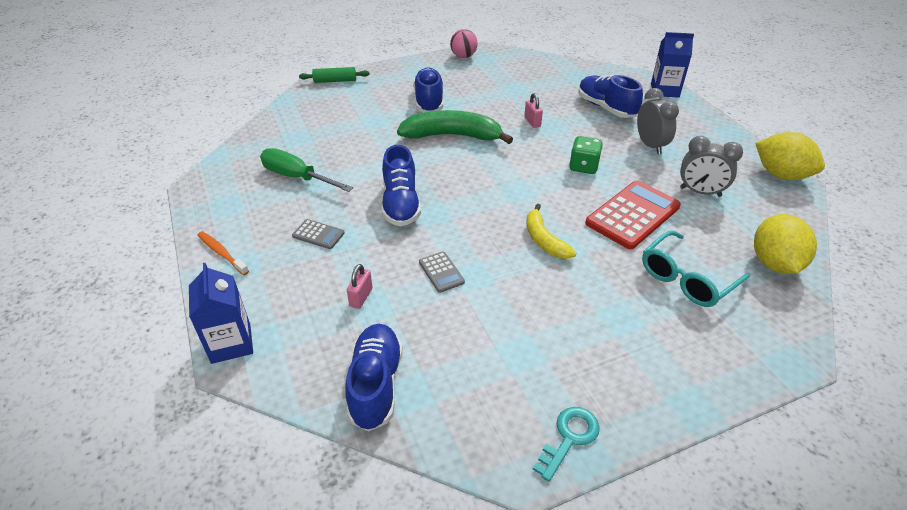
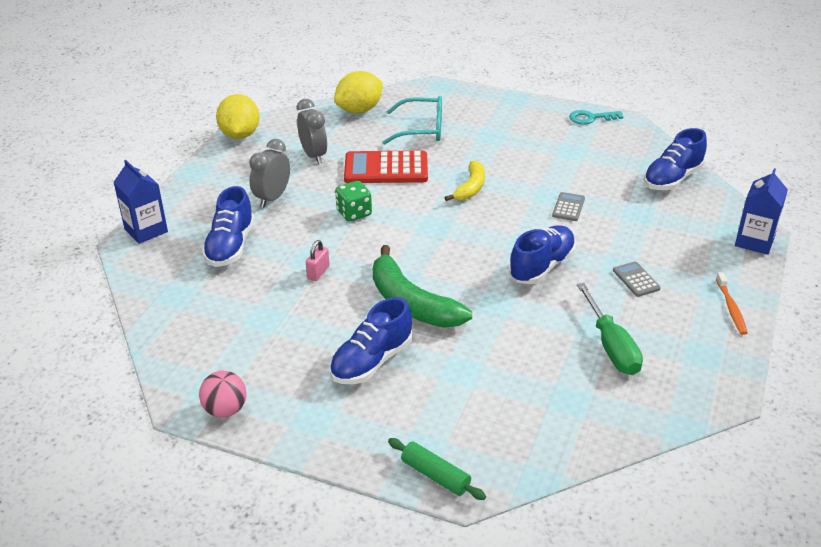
camera: 135 degrees left, 5 degrees down
(361, 297) = (641, 222): pink padlock -> none

